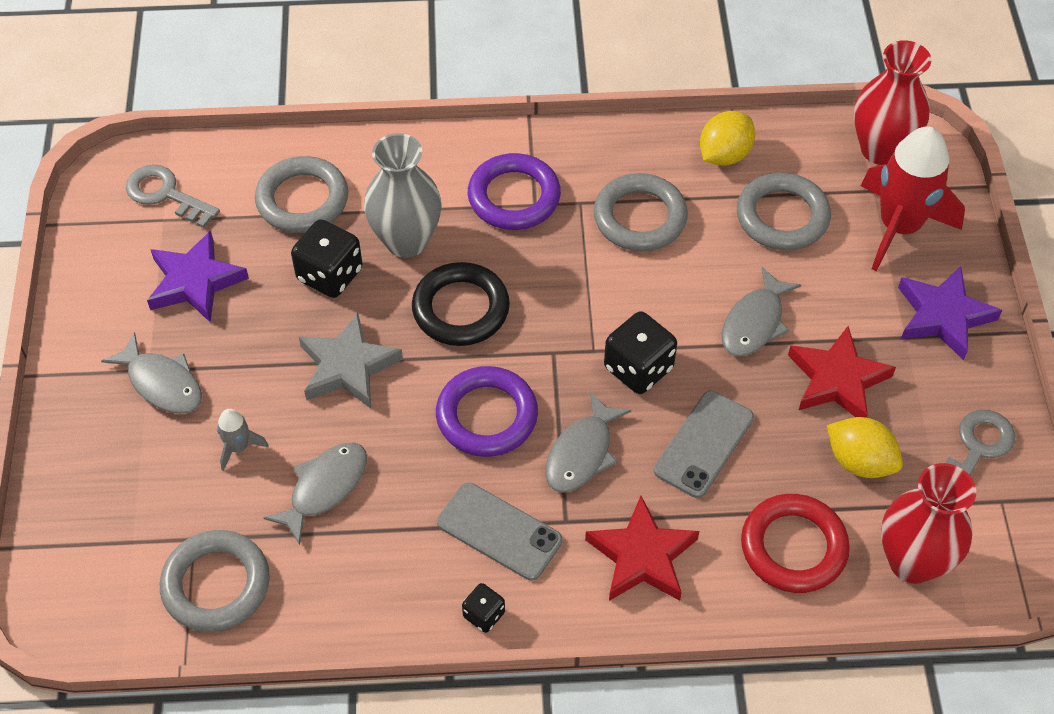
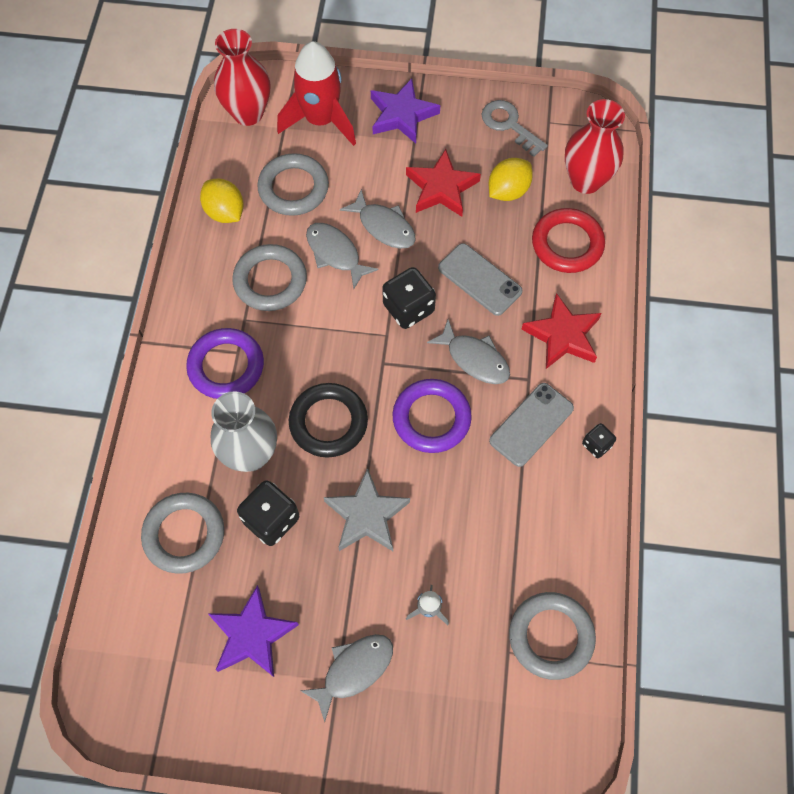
camera: 80 degrees left, 10 degrees up
(165, 194) = (145, 656): grey key -> none
(324, 488) = (476, 545): grey fish -> grey fish (335, 253)

